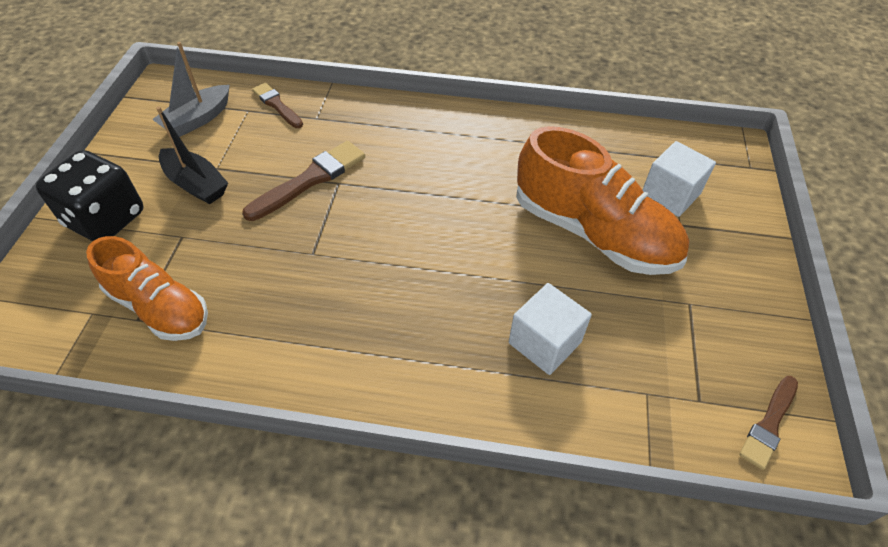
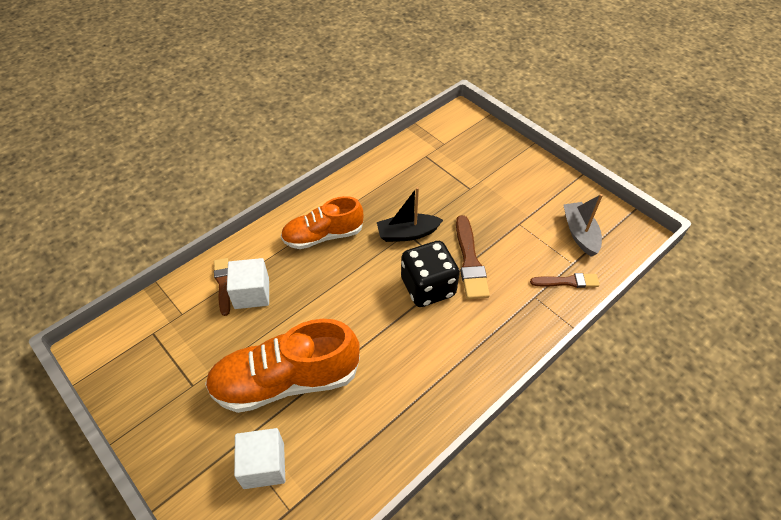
camera: 130 degrees right, 0 degrees up
(106, 219) = (509, 166): black dice -> black dice (428, 287)
(159, 307) = (425, 165): orange shoe -> orange shoe (323, 236)
(196, 184) = (510, 209): black boat -> black boat (407, 233)
(769, 424) = (109, 351): brown brush -> brown brush (223, 284)

